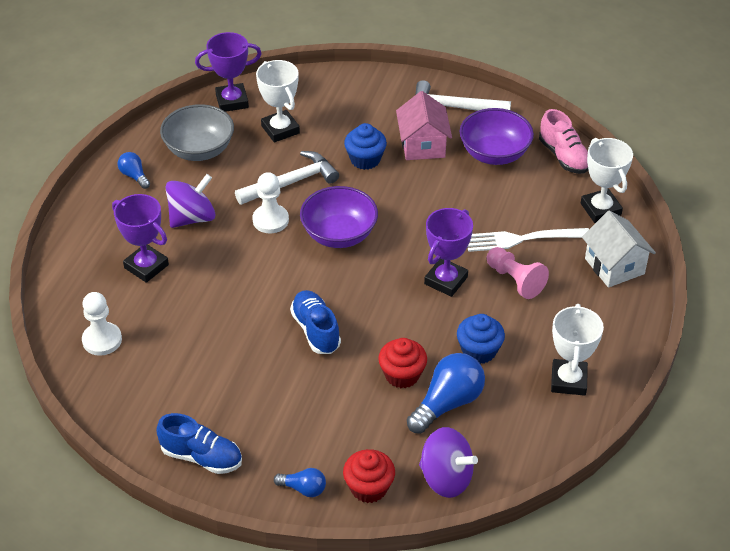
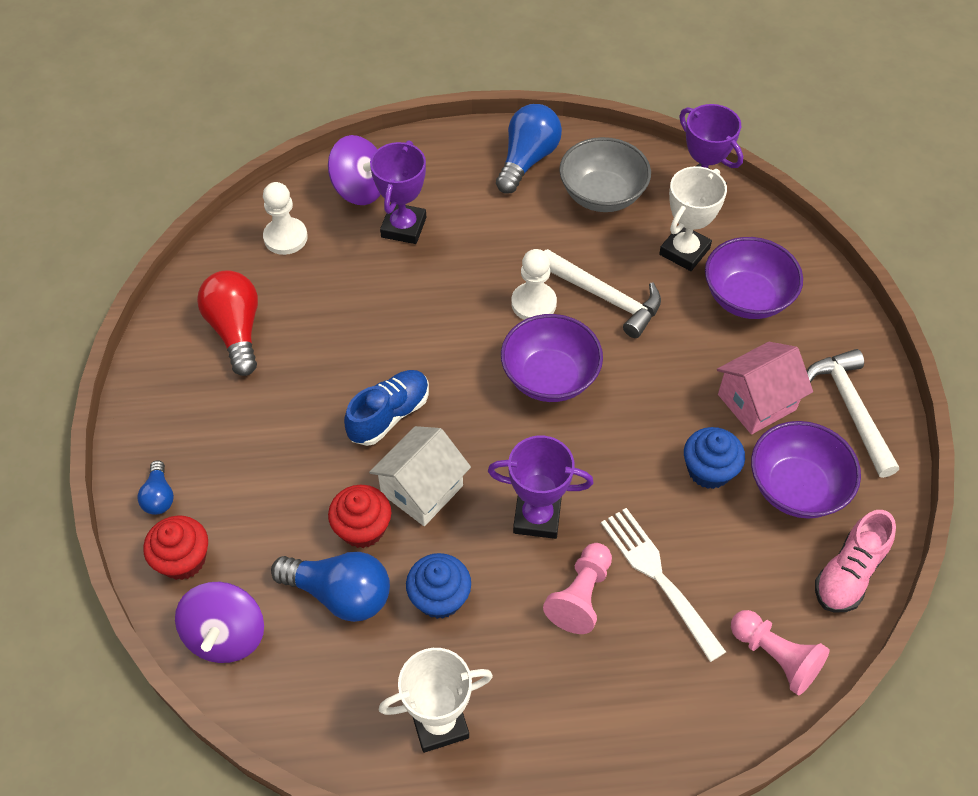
camera: 65 degrees right, 10 degrees up
(134, 176) = (527, 160): blue light bulb -> blue light bulb, size x1.88
(175, 398) = (236, 330): none -> red light bulb
(192, 218) = (496, 234): purple spinning top -> purple spinning top (359, 189)
(201, 457) = (168, 386): blue shoe -> none
(339, 116) = (746, 297): none -> purple bowl
(365, 159) = (690, 352): blue cupcake -> blue cupcake (709, 470)
(600, 209) = (775, 657): white trophy -> pink pawn
(614, 266) = (676, 712): white house -> white house (422, 489)

